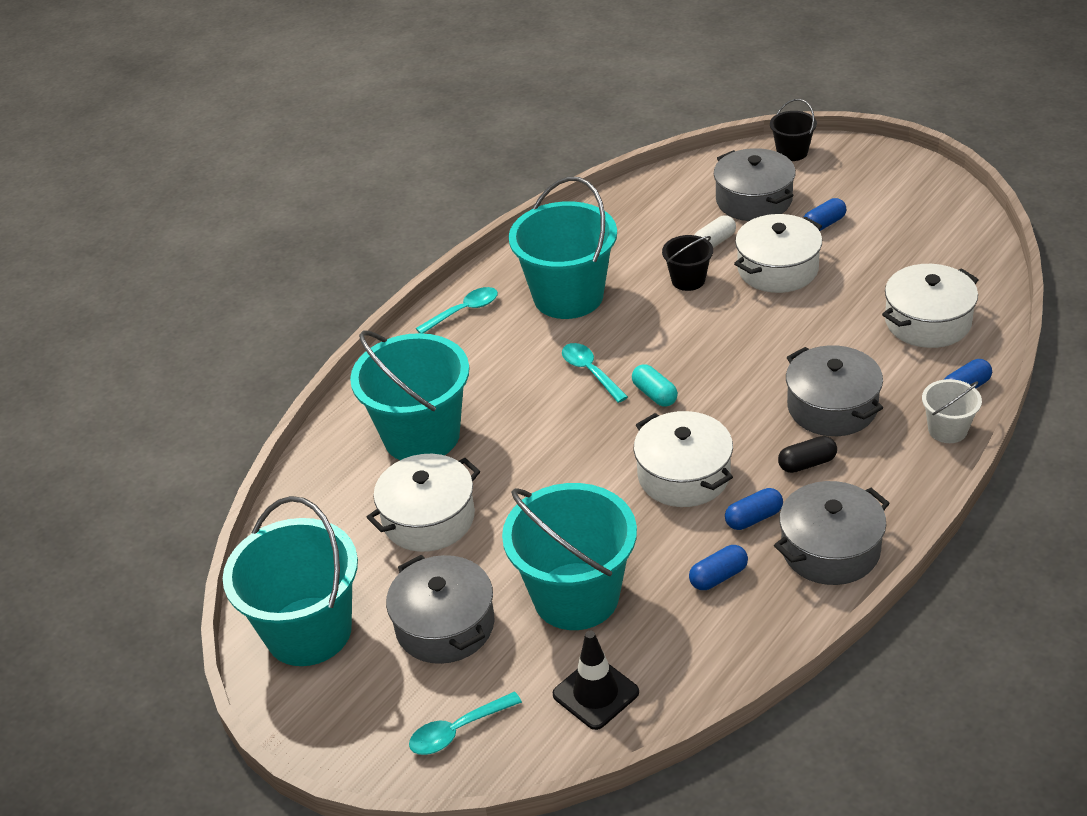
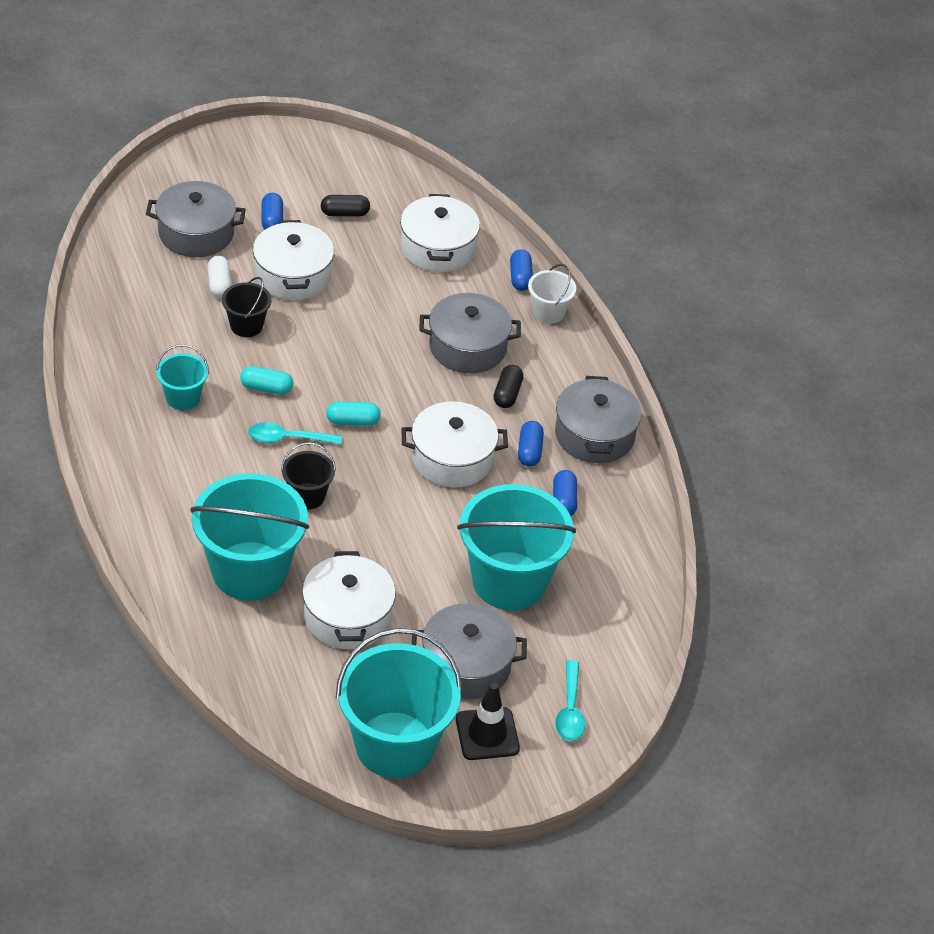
camera: 65 degrees left, 5 degrees up
(464, 311) = (125, 465): turquoise spoon -> none
(568, 296) = (183, 397): turquoise bucket -> turquoise bucket, size x0.48
(595, 693) = (604, 621): black traffic cone -> black traffic cone (487, 734)
(632, 329) = (266, 388): none -> turquoise capsule
(792, 152) = (164, 176): black bucket -> black bucket (307, 496)
(889, 252) = (345, 213): none -> black capsule

